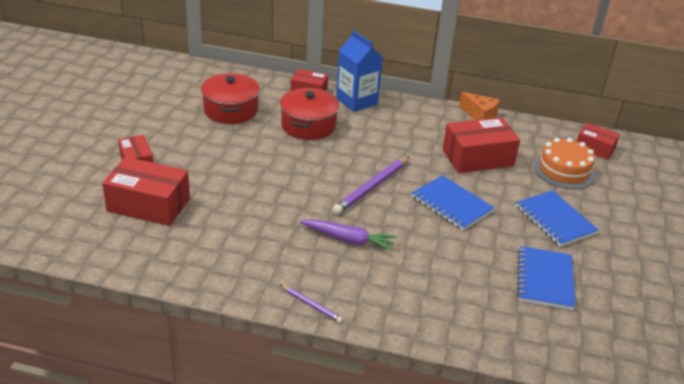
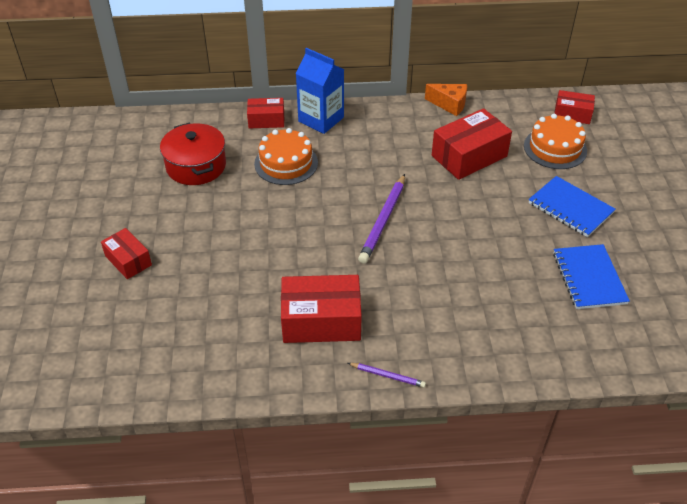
camera: 15 degrees left, 10 degrees up
(148, 205) = (167, 309): red box -> red box (321, 321)
(308, 125) = (286, 163): red pot -> orange cake
(348, 240) = (388, 289): purple carrot -> none
(451, 204) = (468, 218): blue notebook -> none

